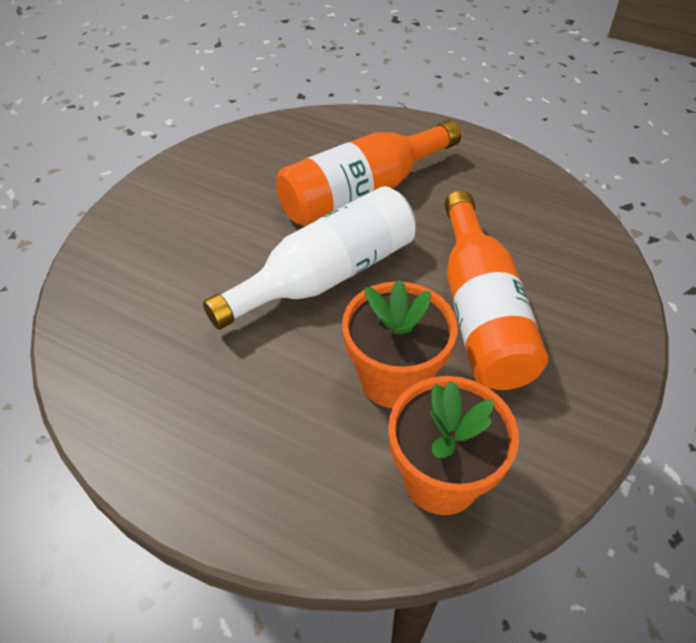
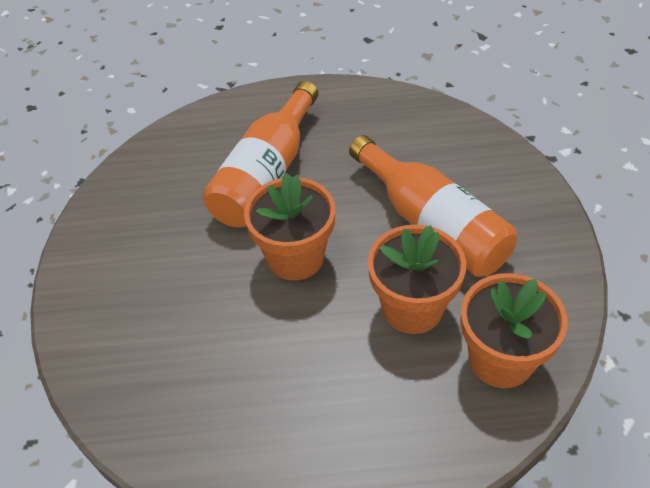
camera: 30 degrees left, 0 degrees up
(326, 275) = (295, 257): white bottle -> orange flower pot

